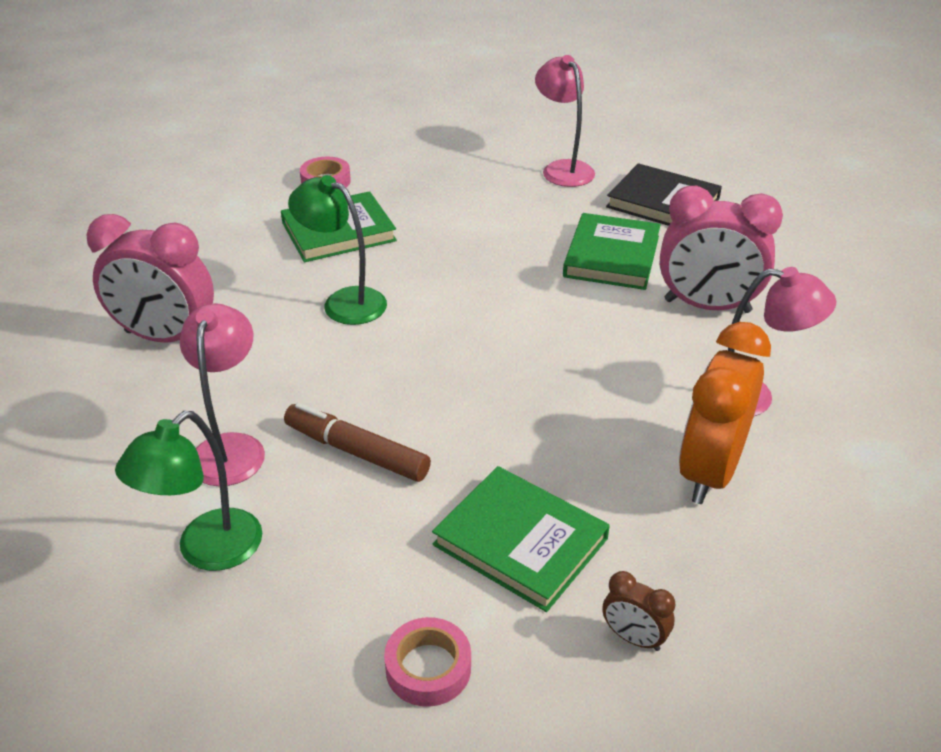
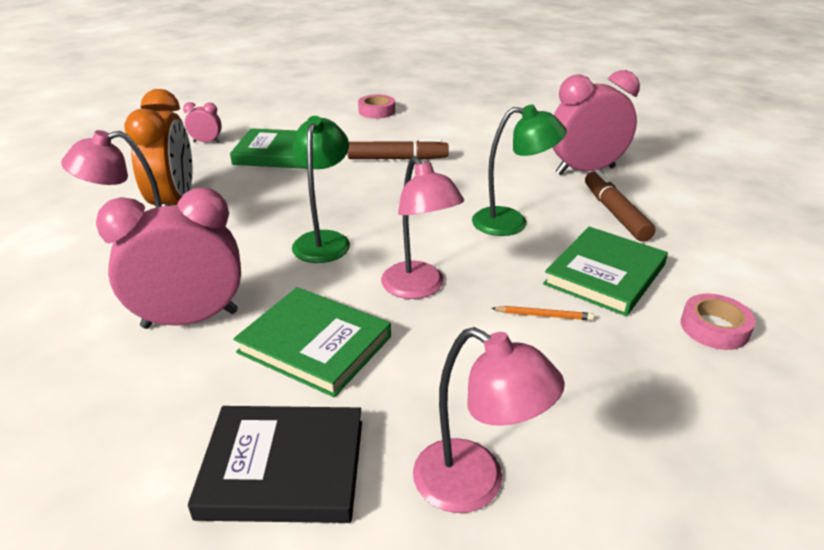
camera: 150 degrees right, 5 degrees down
(207, 551) = (423, 118): green lamp -> green lamp (324, 240)
(231, 447) = (464, 144): pink lamp -> pink lamp (419, 288)
(234, 277) = (615, 213): none -> brown marker
(426, 222) = (544, 315): none -> orange pencil
(428, 668) = (294, 118): pink tape -> pink tape (377, 111)
(612, 256) = (314, 344): green book -> green book turned 45 degrees counterclockwise
(633, 638) = (206, 142): brown clock -> pink clock

